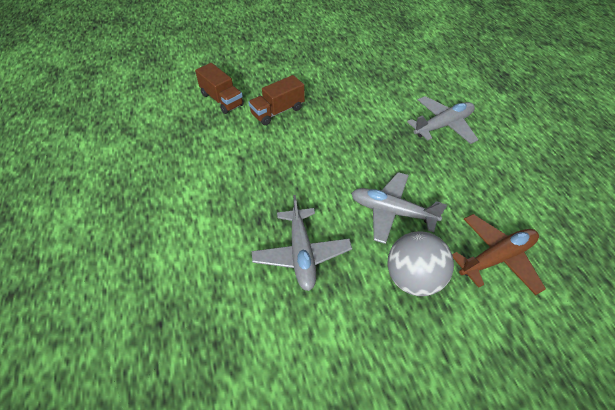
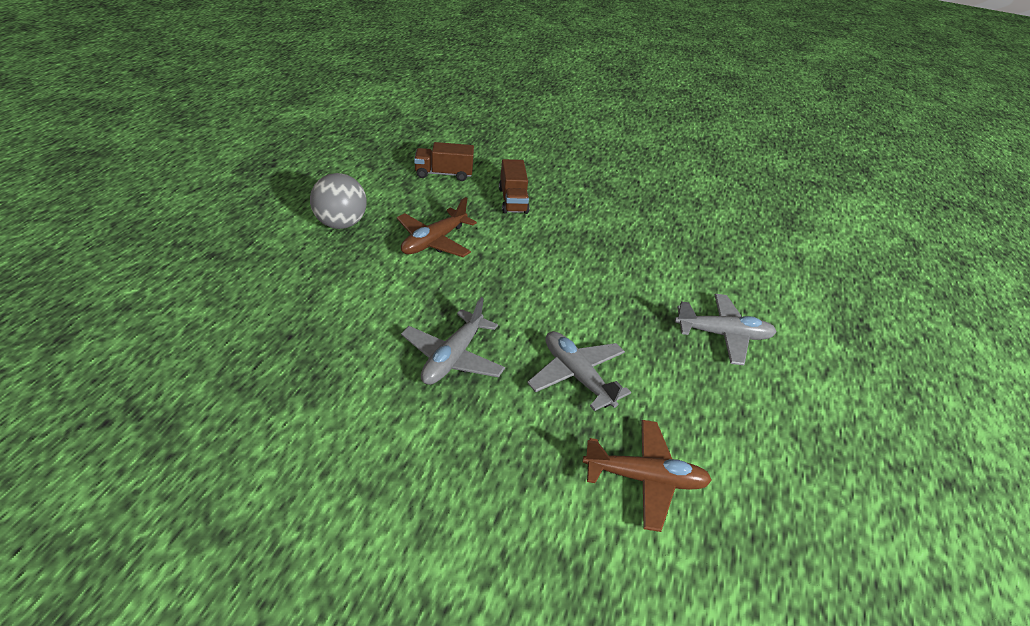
camera: 30 degrees right, 10 degrees down
(196, 167) = (434, 241): none -> brown plane
(277, 111) = (555, 235): brown truck -> brown truck (444, 174)
(414, 279) = (536, 440): grey ball -> grey ball (340, 224)

